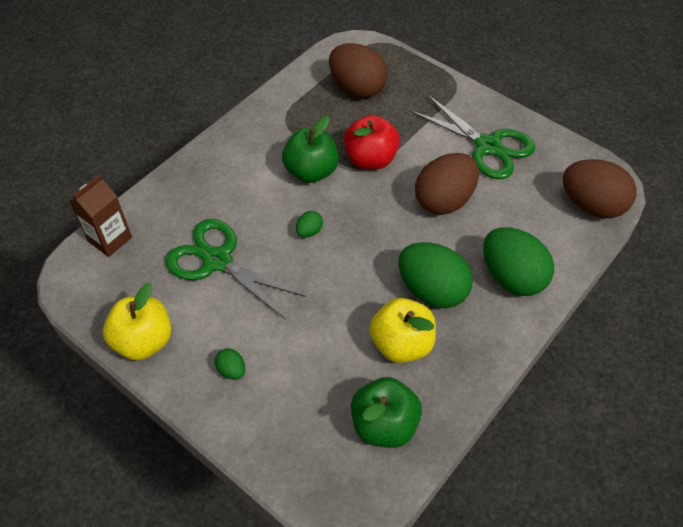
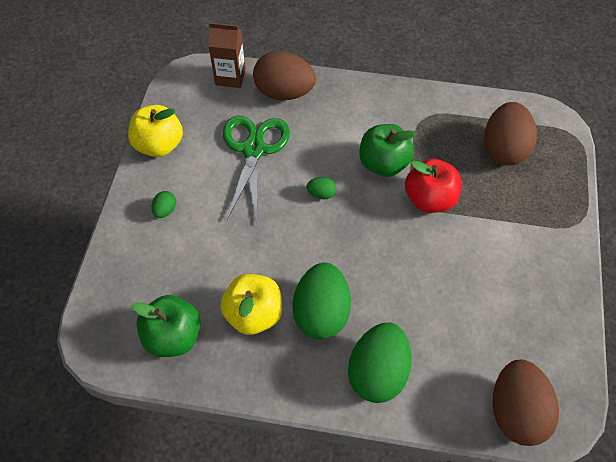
camera: 60 degrees right, 5 degrees up
(444, 200) = (426, 277): brown egg -> brown egg (284, 92)
(488, 146) = (519, 285): green scissors -> none

